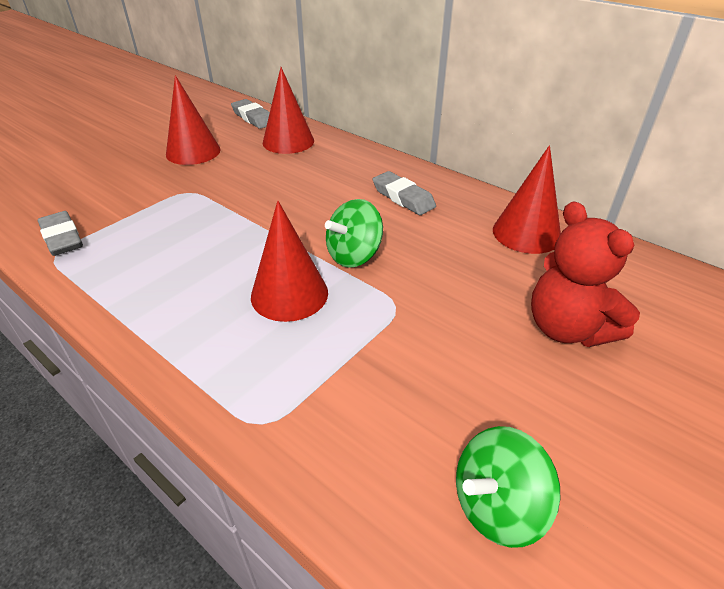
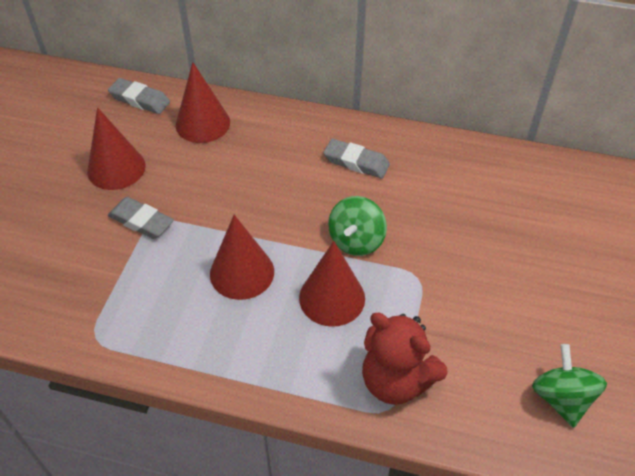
camera: 25 degrees left, 10 degrees up
(62, 238) = (84, 317): grey eraser -> grey eraser (141, 221)
(497, 506) = (561, 398): green spinning top -> green spinning top turned 135 degrees clockwise
(526, 233) = (474, 169): red cone -> red cone (242, 272)
(567, 328) = (543, 251): red teddy bear -> red teddy bear (396, 380)

